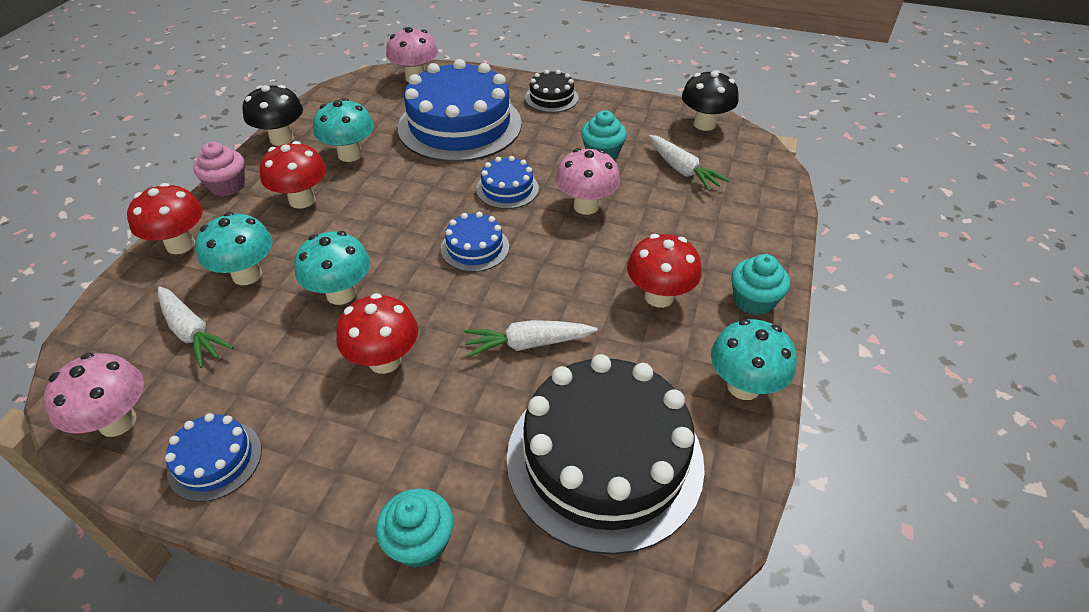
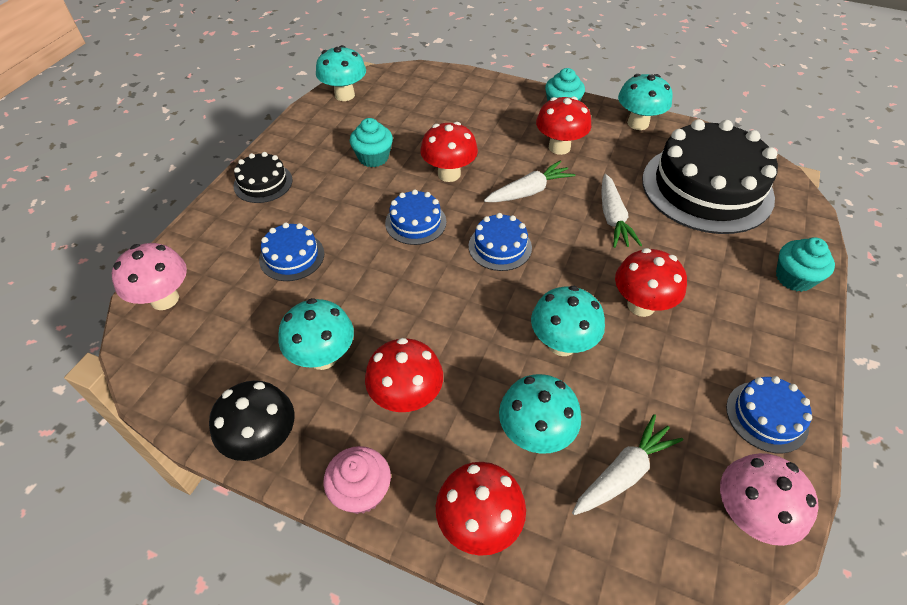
camera: 85 degrees left, 5 degrees up
(460, 125) = (292, 256): blue cake -> blue cake, size x0.46
(586, 206) = (449, 174): pink mushroom -> red mushroom
(682, 170) = (408, 116): white carrot -> white carrot (529, 191)
(704, 124) = (344, 95): black mushroom -> turquoise mushroom

